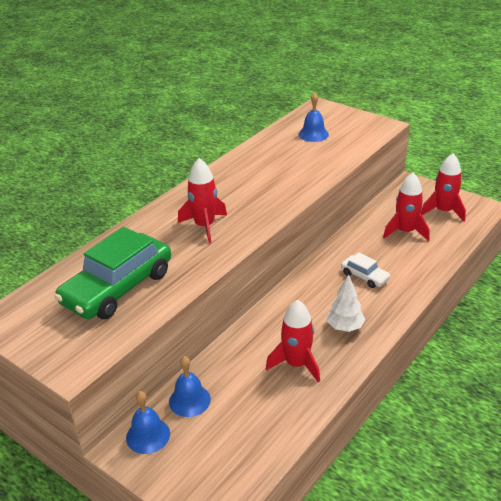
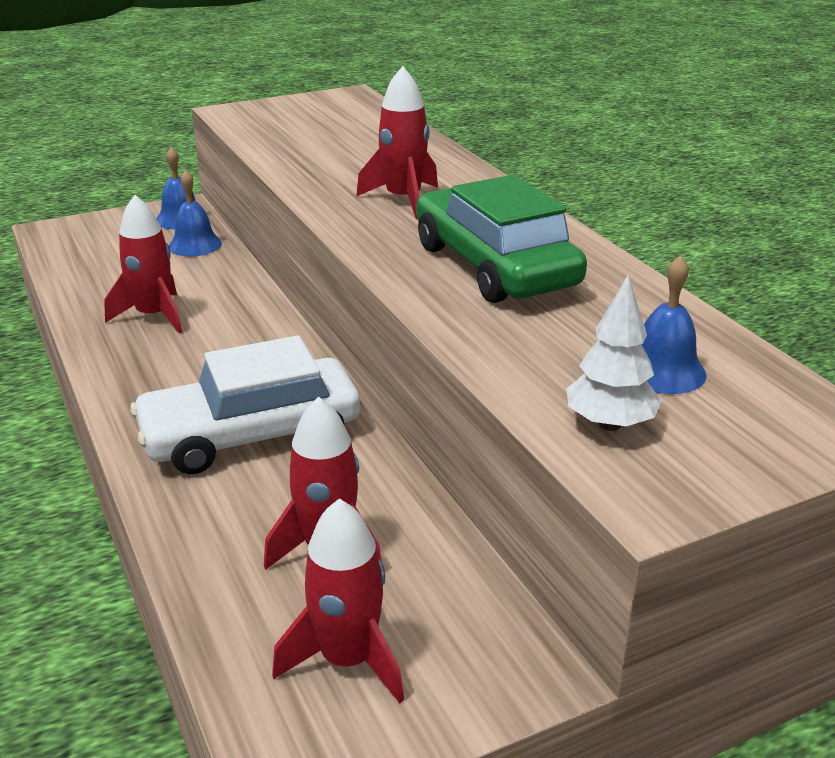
camera: 115 degrees right, 5 degrees down
(118, 288) = (330, 139): green car -> green car (494, 266)
(345, 327) = (165, 372): white tree -> white tree (609, 424)
(364, 276) = (251, 434): white car -> white car, size x2.10

